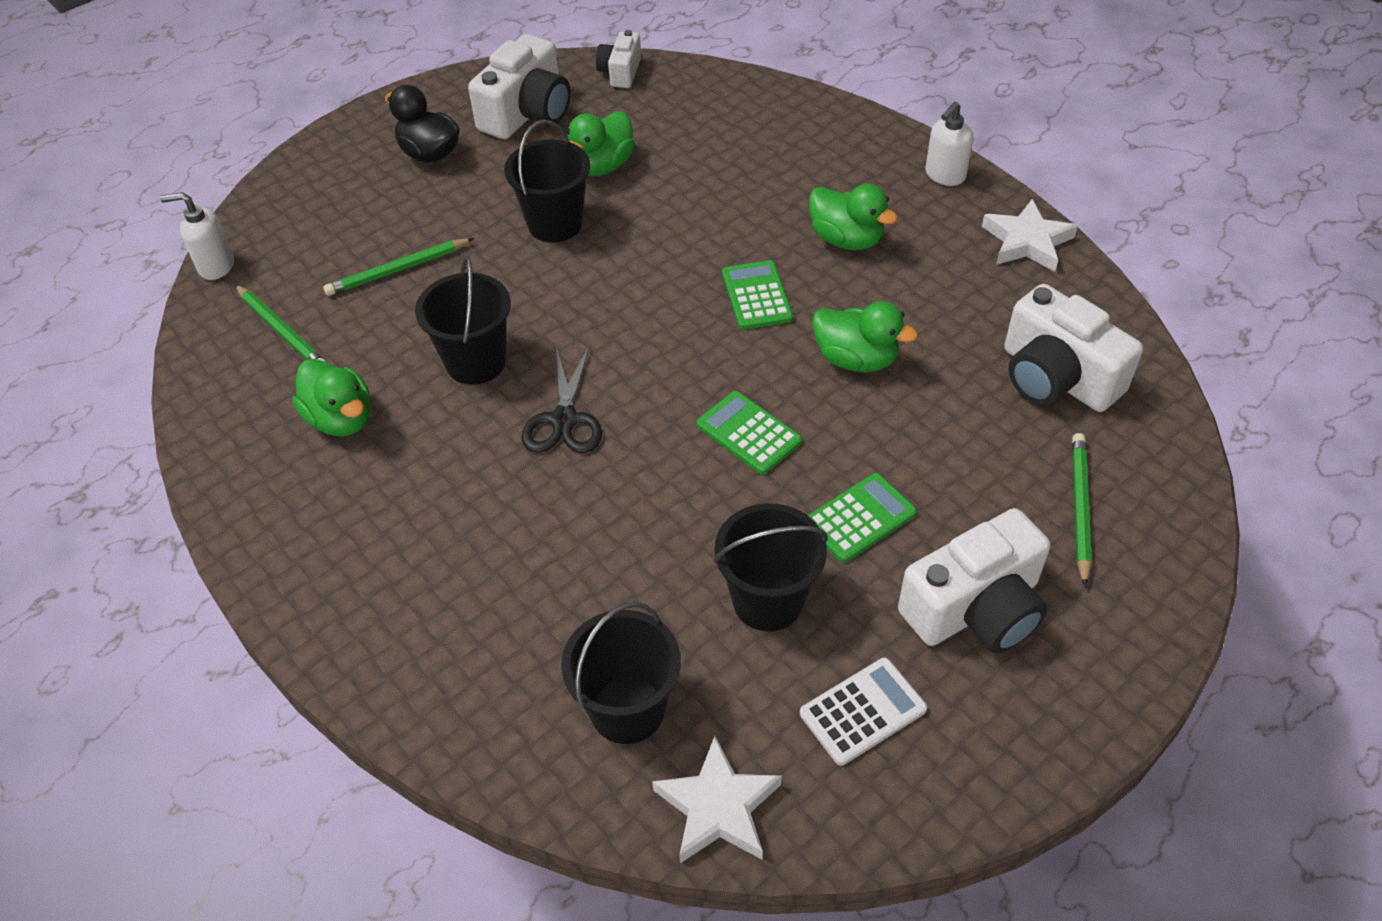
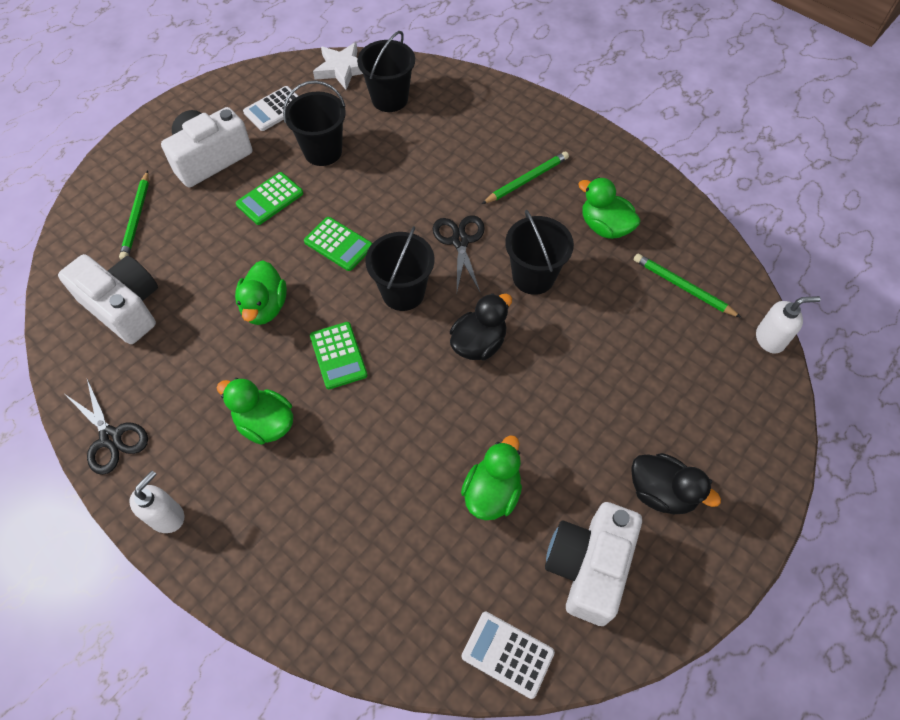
camera: 170 degrees right, 10 degrees up
(398, 270) = (625, 351): green pencil -> green pencil (526, 180)
(555, 224) = (515, 414): black bucket -> black bucket (403, 292)
(576, 293) = (478, 343): none -> black duck
(620, 72) = (507, 654): white camera -> white calculator
(856, 359) = (265, 307): green duck -> green duck turned 105 degrees counterclockwise
(1027, 242) = (111, 437): white star -> black scissors

